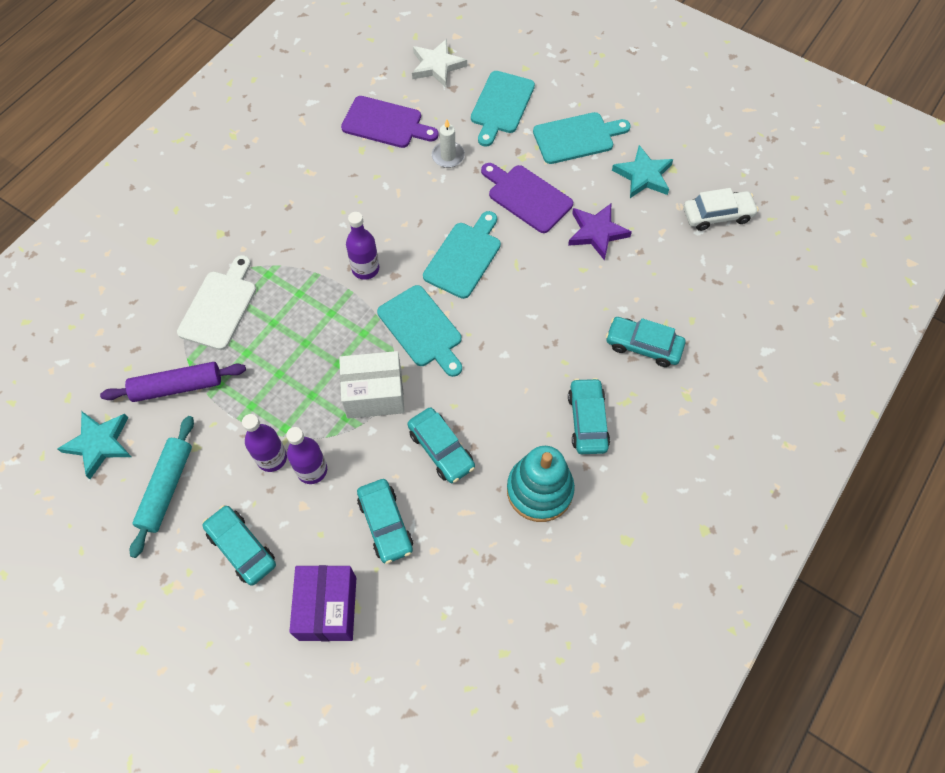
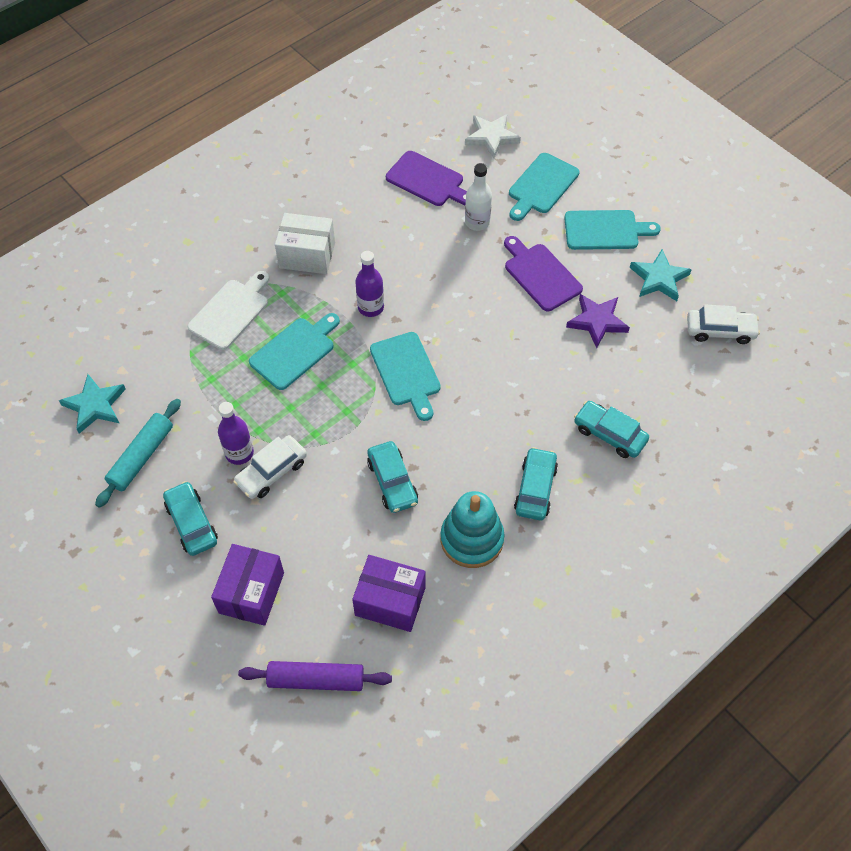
camera: 15 degrees right, 5 degrees down
(177, 386) = (175, 372): purple rolling pin -> purple rolling pin (316, 679)
(312, 470) = (271, 472): purple bottle -> white car
(374, 394) = (346, 419): white box -> white box (307, 255)
(385, 524) = (323, 534): turquoise car -> none
(448, 156) = (477, 222): white candle -> white bottle
(464, 257) = (465, 316): turquoise cutting board -> turquoise cutting board (295, 351)
(476, 579) = (390, 601): none -> purple box

